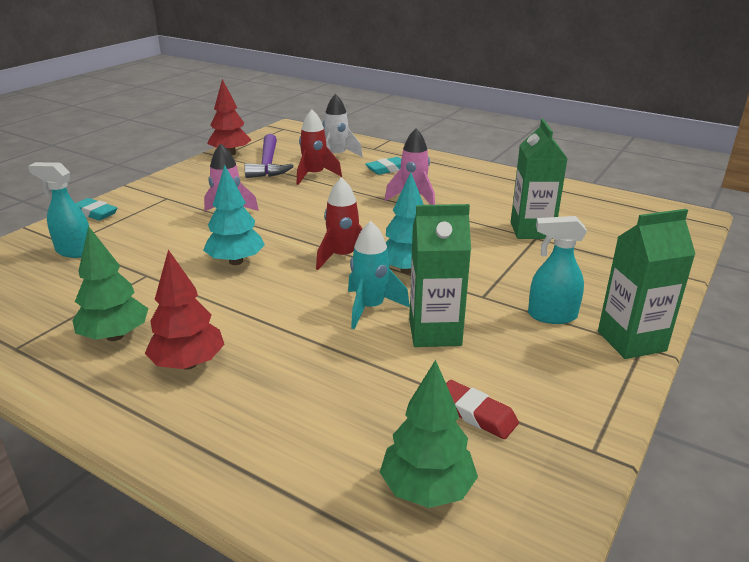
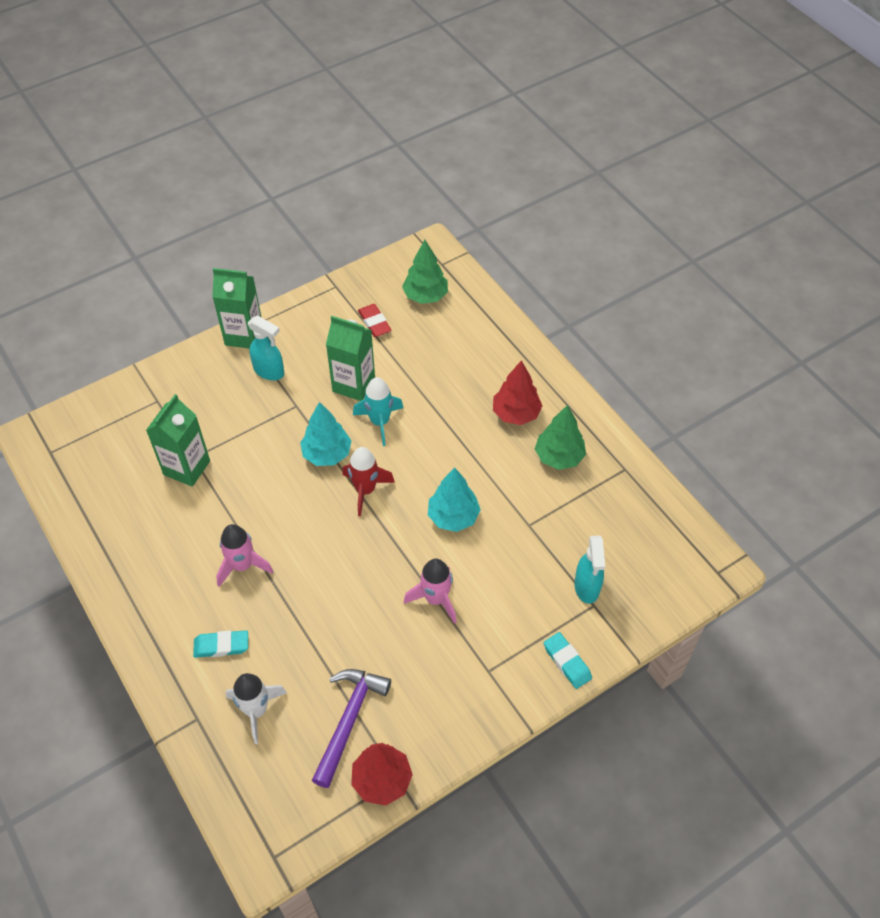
camera: 155 degrees left, 25 degrees up
(74, 251) = (587, 587): turquoise spray bottle -> turquoise spray bottle turned 45 degrees clockwise
(314, 175) = (310, 663): red rocket -> none

